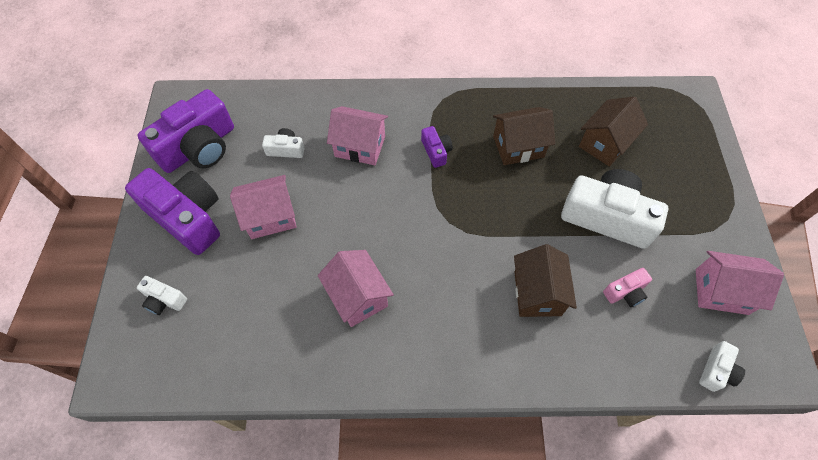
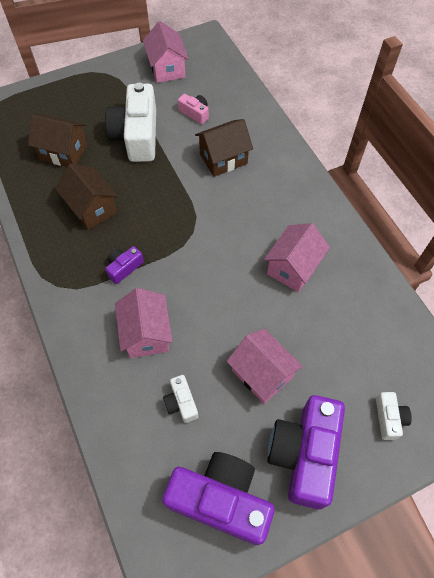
camera: 115 degrees left, 0 degrees up
(716, 371) = (224, 63): white camera -> none

